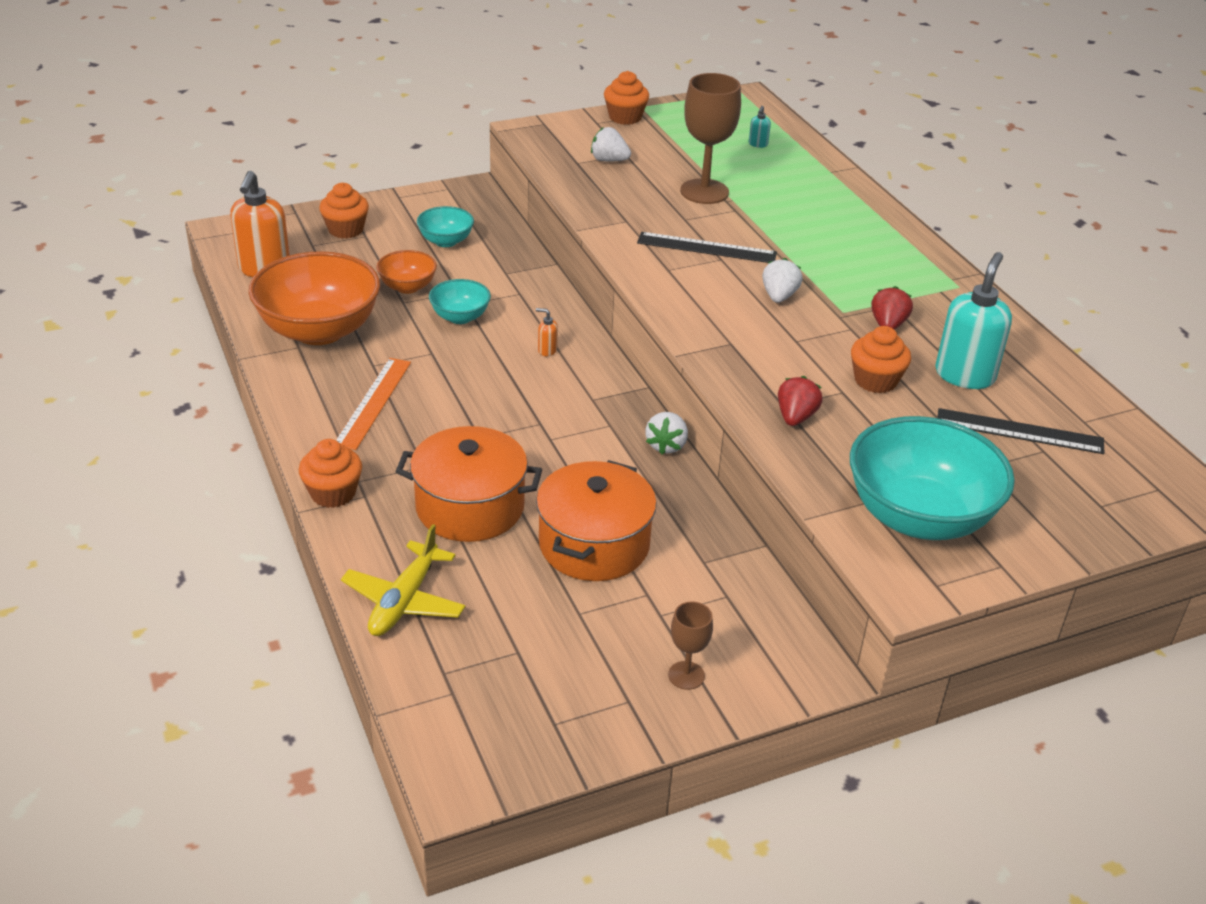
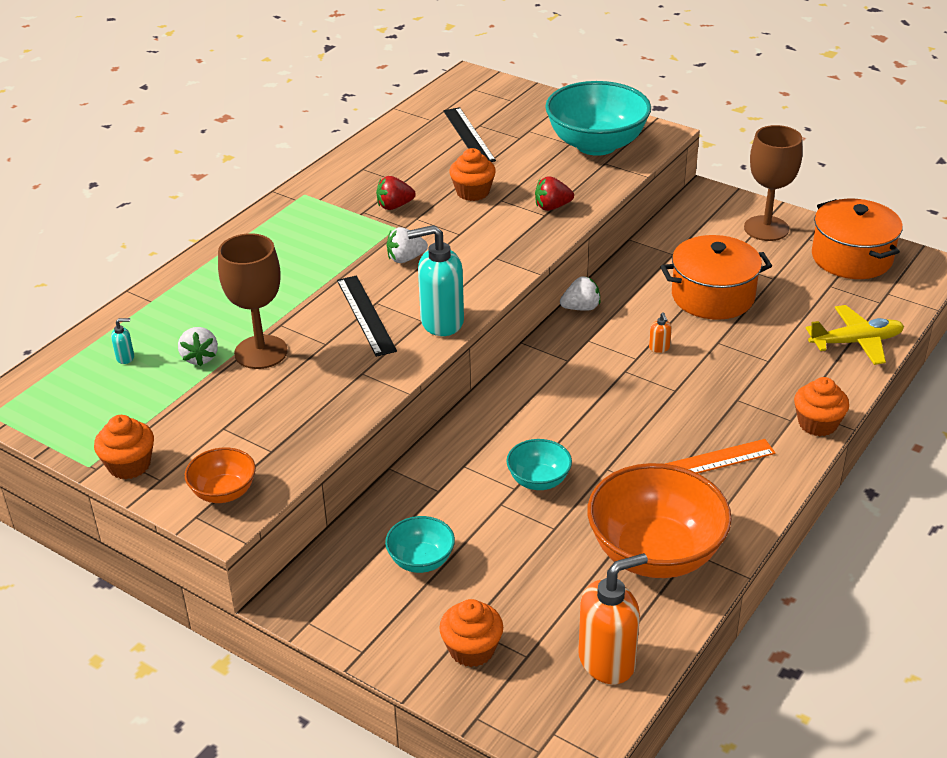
camera: 120 degrees left, 0 degrees up
(407, 287) = (528, 539): orange bowl -> orange bowl (223, 492)
(470, 507) = (747, 358): orange pot -> orange pot (851, 258)
(547, 350) = (532, 409): orange soap dispenser -> orange soap dispenser (659, 348)
(609, 160) = (247, 432): white strawberry -> white strawberry (200, 358)
(686, 675) = (766, 228): brown goblet -> brown goblet, size x1.90
(964, 375) = (426, 165): turquoise soap dispenser -> turquoise soap dispenser (441, 322)

